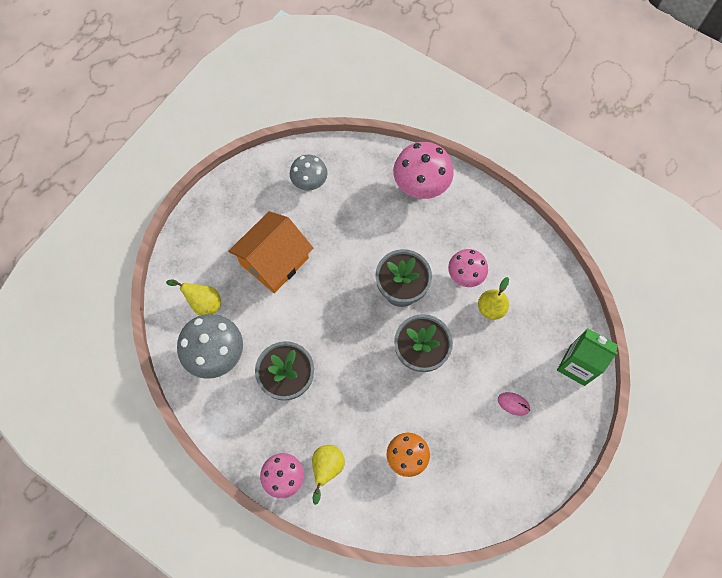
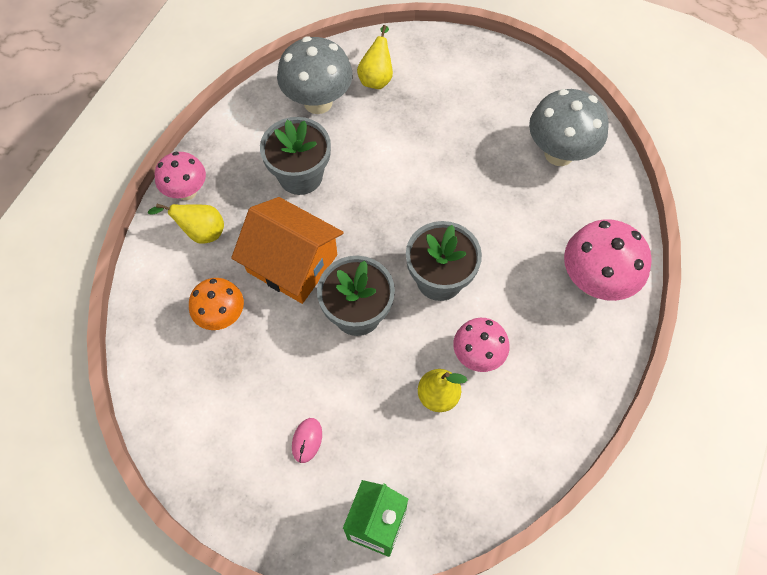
camera: 80 degrees right, 5 degrees down
(274, 261) = (445, 135): orange house -> orange house (292, 263)
(310, 183) = (559, 153): grey mushroom -> grey mushroom, size x1.56

